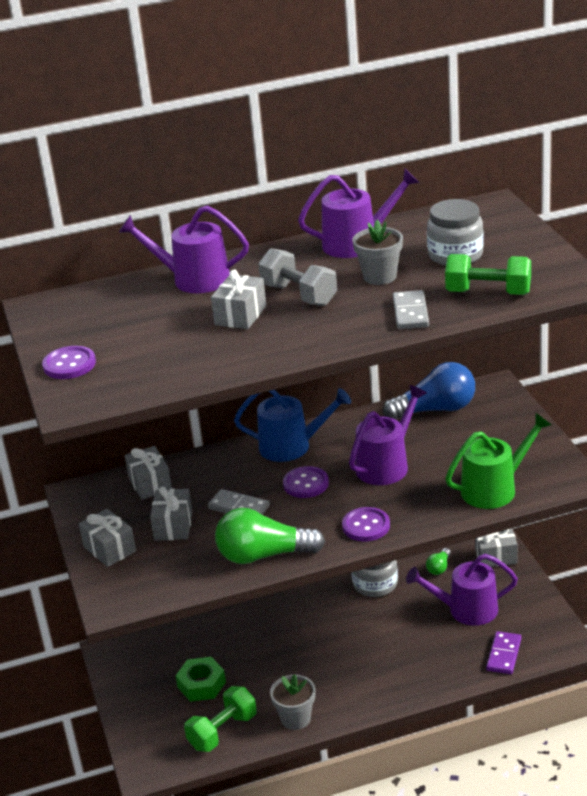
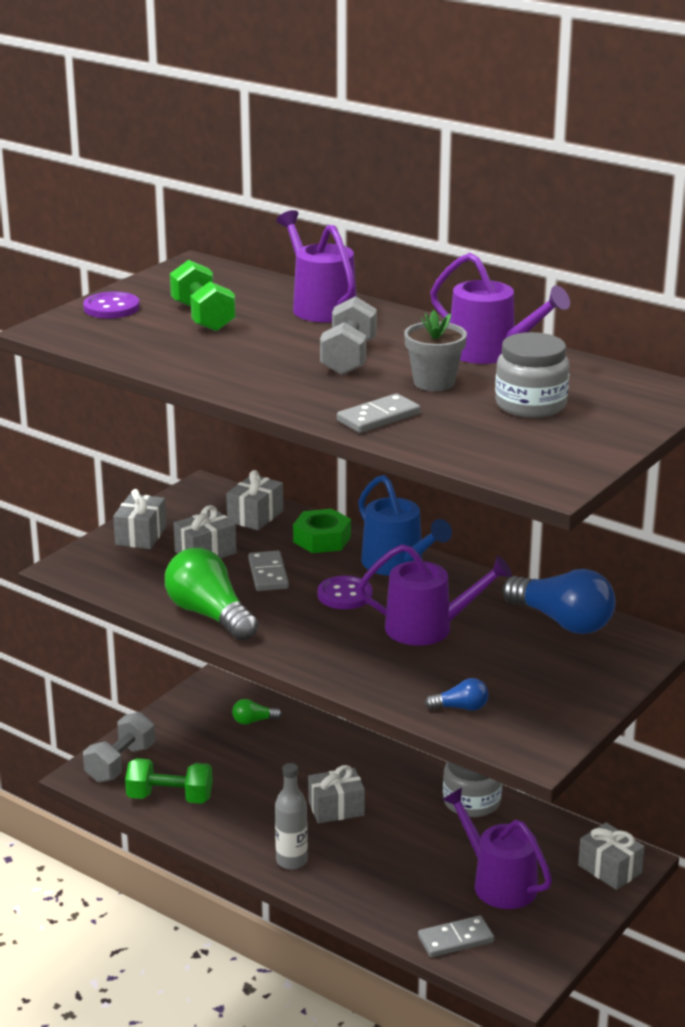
camera: 50 degrees right, 5 degrees down
(152, 742) = (120, 763): none -> grey dumbbell
(201, 685) = (218, 757): green nut -> green nut (322, 539)
(240, 315) = (277, 345): grey gift -> grey gift (336, 808)
(295, 718) = (227, 835): grey flower pot -> none
(355, 697) = (291, 861): none -> grey bottle
(366, 526) = (313, 653): purple button -> none
(439, 568) = (545, 835): green light bulb -> green light bulb (253, 721)
(488, 293) = (469, 443): green dumbbell -> green dumbbell (203, 317)
(494, 489) = (461, 708): green watering can -> blue light bulb
(503, 655) = (455, 939): purple domino -> grey domino

